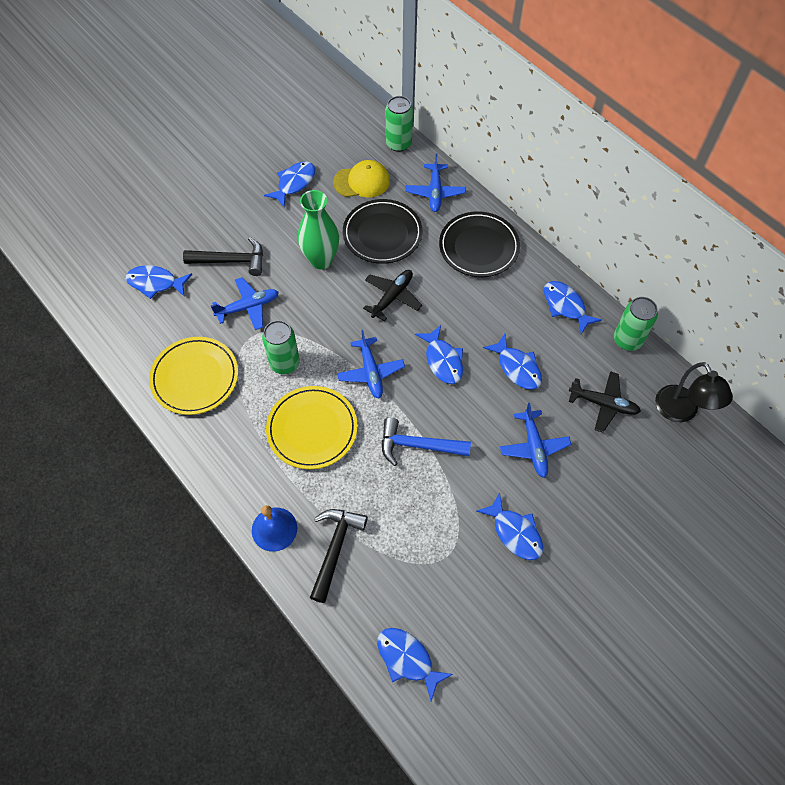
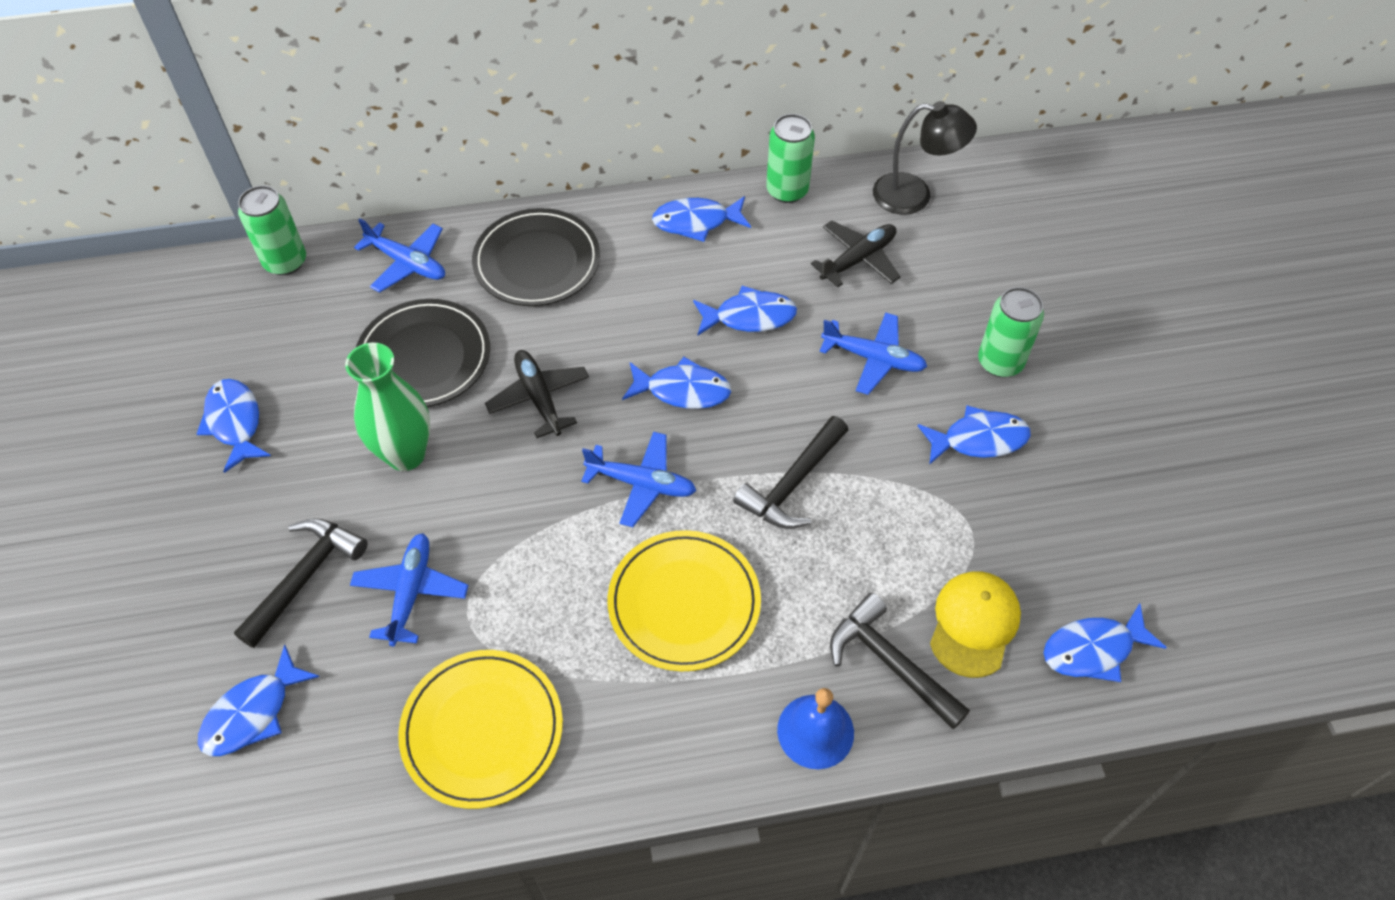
camera: 60 degrees left, 5 degrees down
(284, 363) = (548, 588): green can -> green can (1000, 362)
(362, 181) = (311, 337): yellow cap -> yellow cap (974, 624)
(418, 445) = (792, 484): blue hammer -> black hammer

